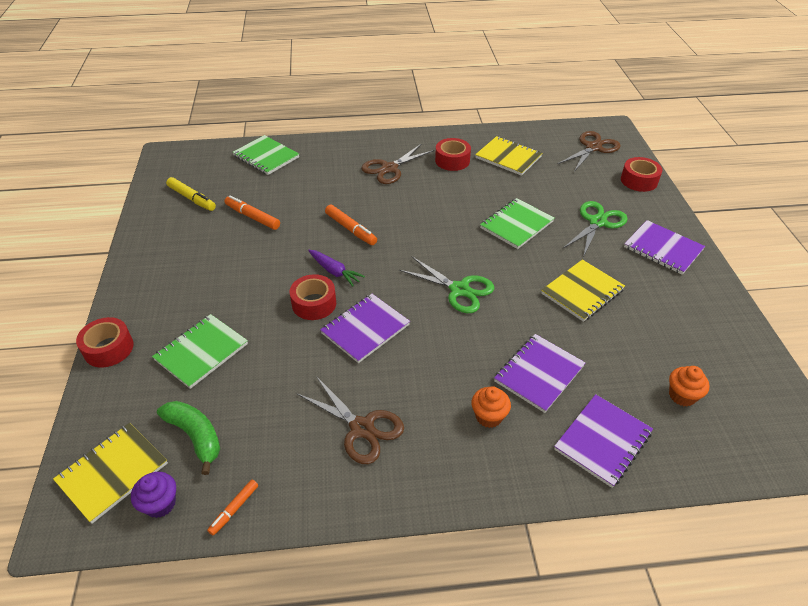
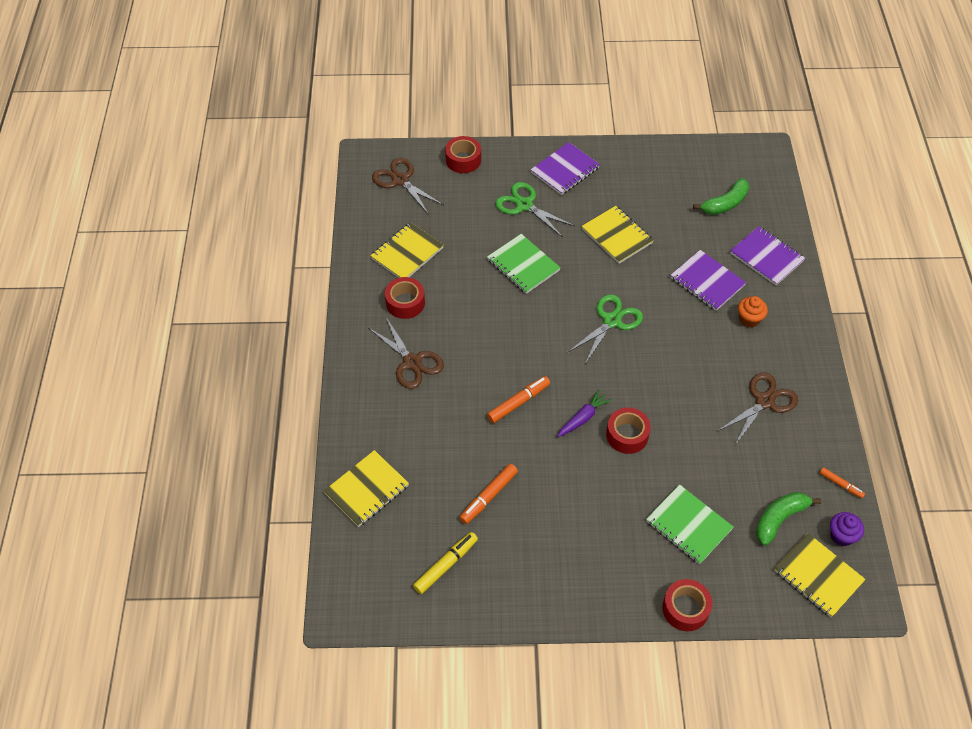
camera: 85 degrees left, 10 degrees up
(266, 157) = (366, 489): green notebook -> yellow notebook
(365, 329) = (660, 395): purple notebook -> none
(682, 396) = (725, 204): orange cupcake -> green banana

